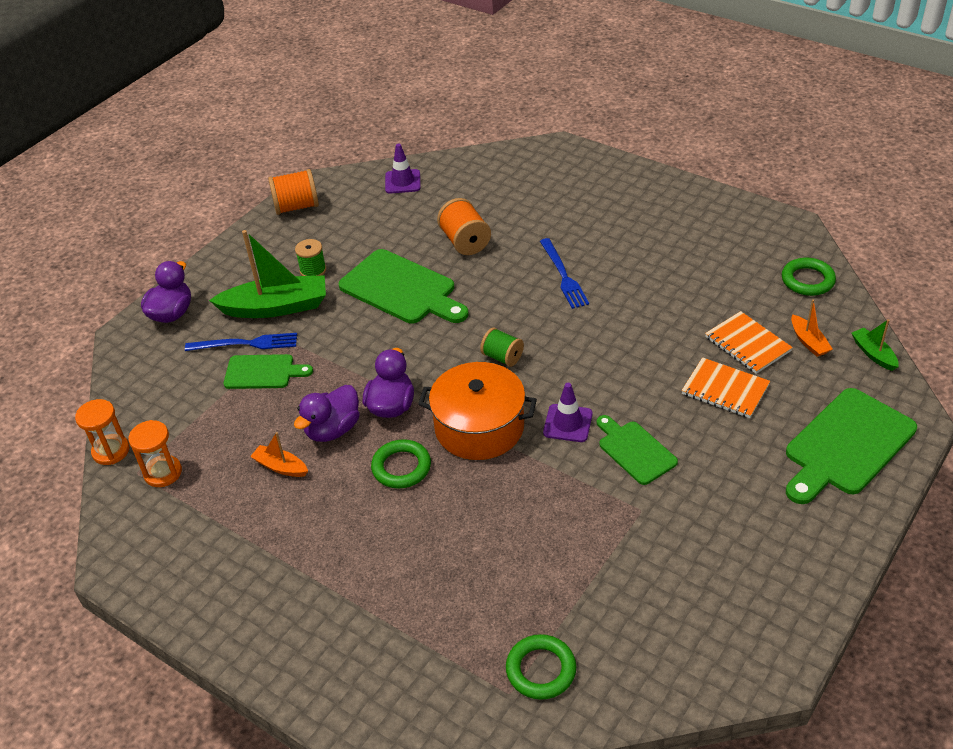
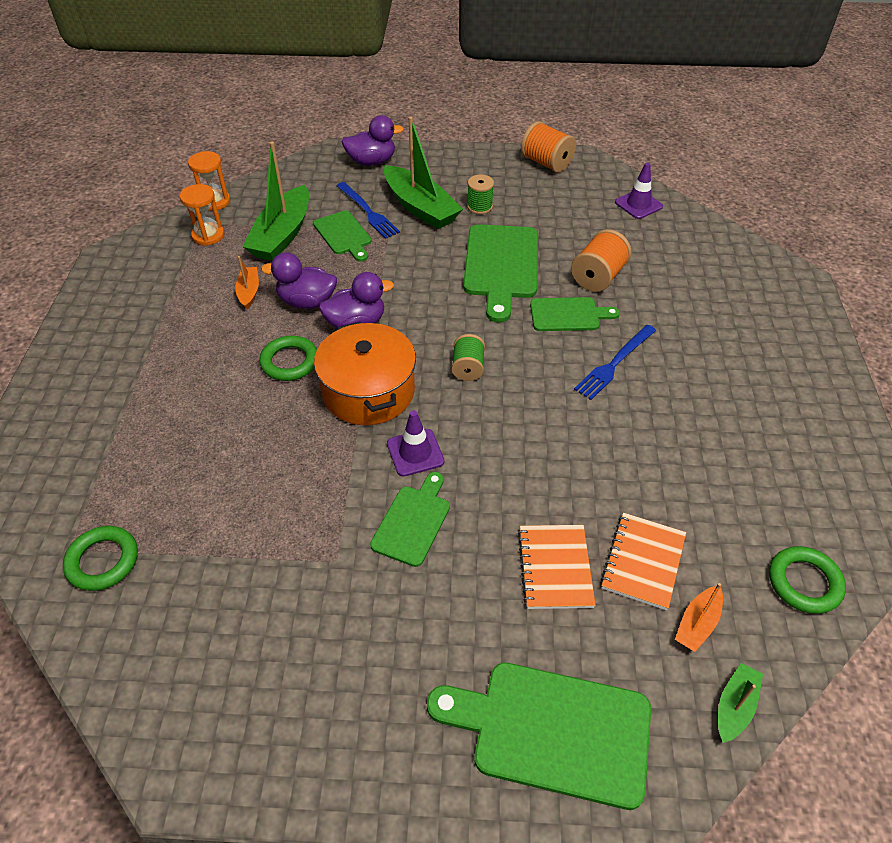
camera: 55 degrees right, 5 degrees up
(219, 416) = (282, 235): none -> green boat
(492, 276) = (568, 315): none -> green cutting board

